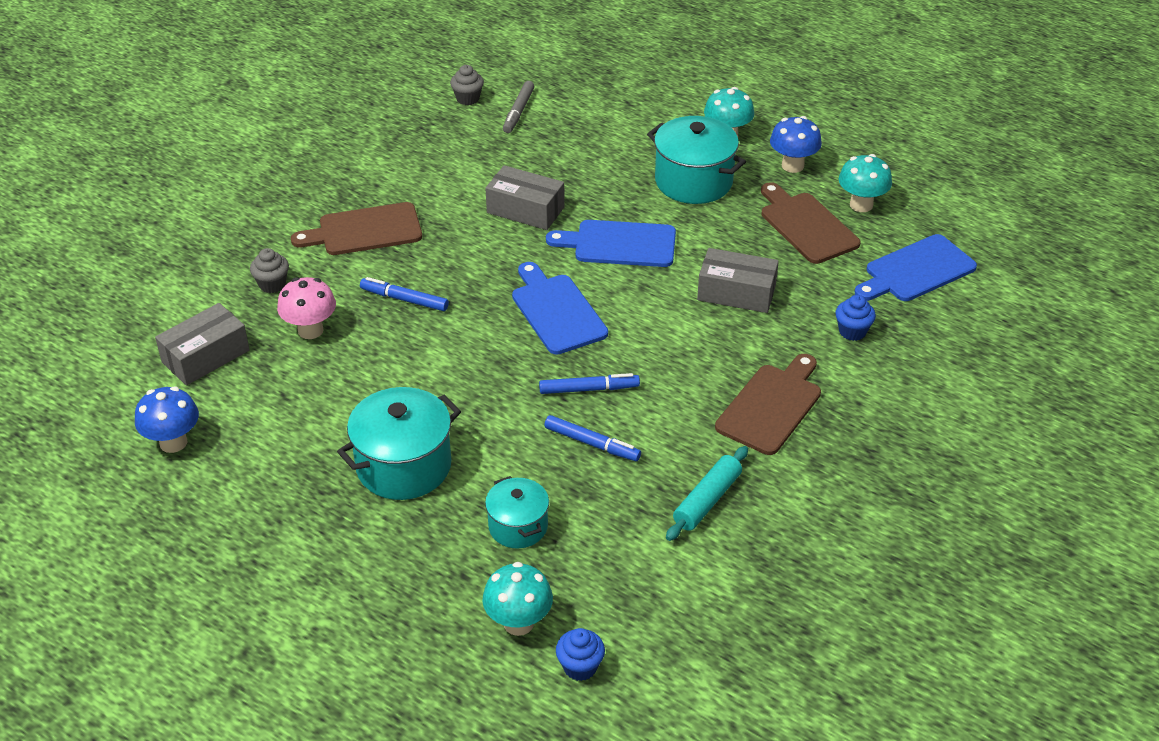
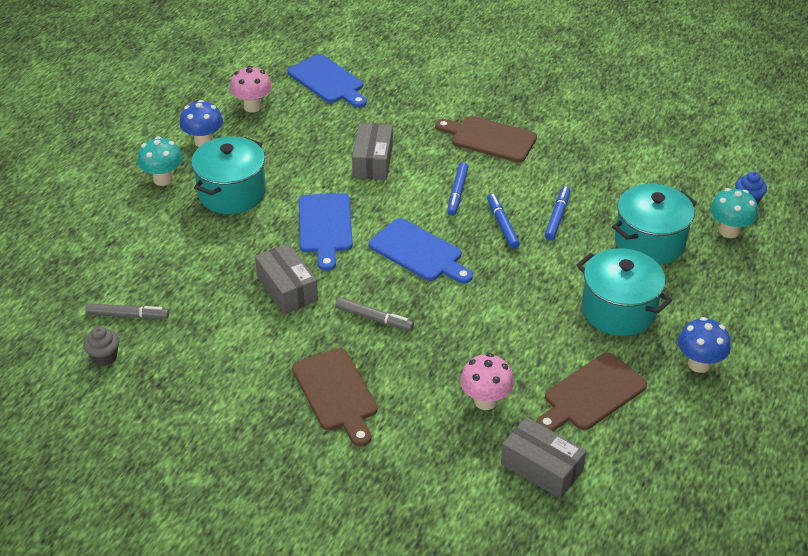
camera: 100 degrees left, 0 degrees up
(173, 442) = (652, 460): blue mushroom -> blue mushroom (699, 364)
(272, 284) = (430, 444): grey cupcake -> none
(404, 299) = (428, 346): blue marker -> blue marker (457, 193)
(460, 265) = (374, 318): none -> grey marker
(518, 526) = (649, 242): turquoise pot -> turquoise pot, size x1.66
(525, 210) = (287, 288): grey box -> grey box turned 45 degrees counterclockwise
(556, 311) = (419, 252): blue cutting board -> blue cutting board turned 105 degrees counterclockwise
(707, 500) = (588, 160): turquoise rolling pin -> none
(806, 225) = (283, 132): brown cutting board -> brown cutting board (591, 394)
(852, 331) = (402, 107): blue cupcake -> none
(861, 205) = (252, 107): turquoise mushroom -> pink mushroom

